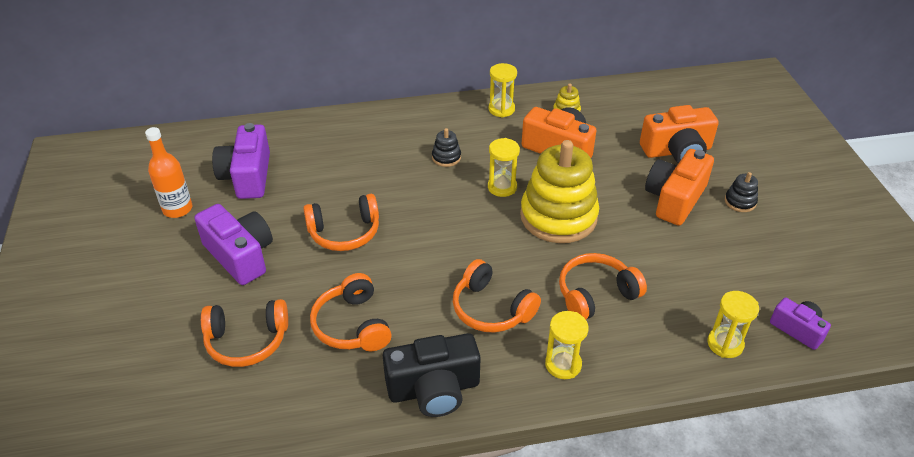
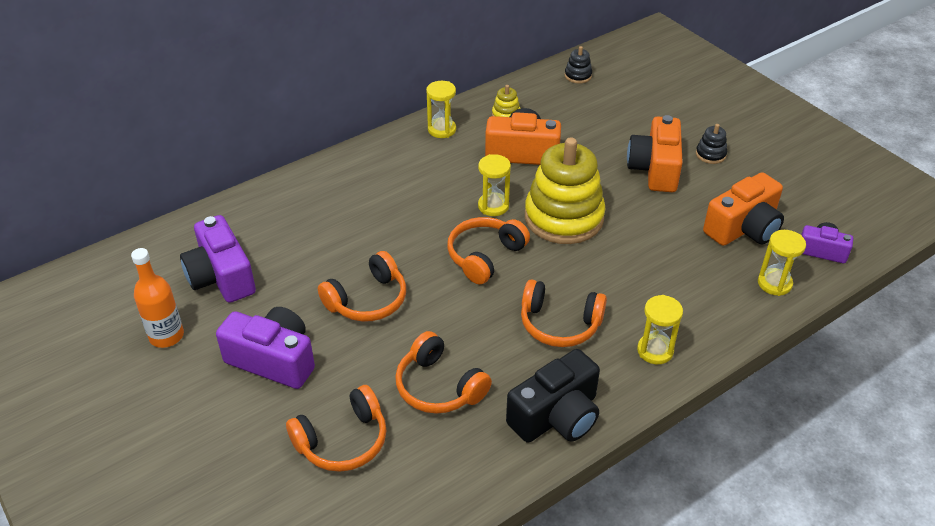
camera: 25 degrees left, 0 degrees up
(446, 157) = (419, 193): black stacking toy -> black stacking toy (578, 76)
(596, 294) = (642, 278): orange headphones -> orange headphones (485, 256)
(677, 151) = (629, 124): orange camera -> orange camera (743, 228)

